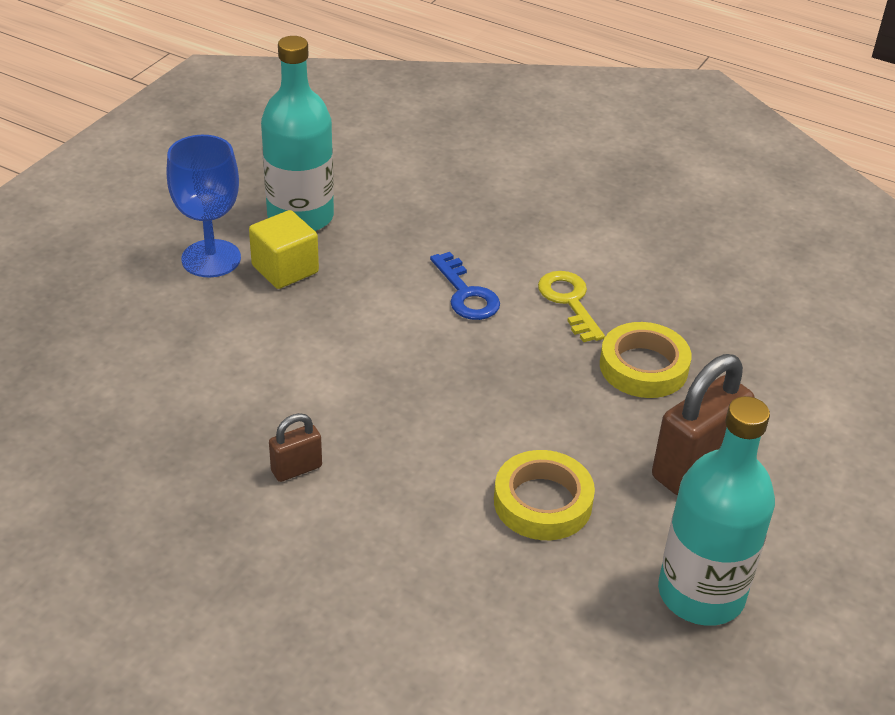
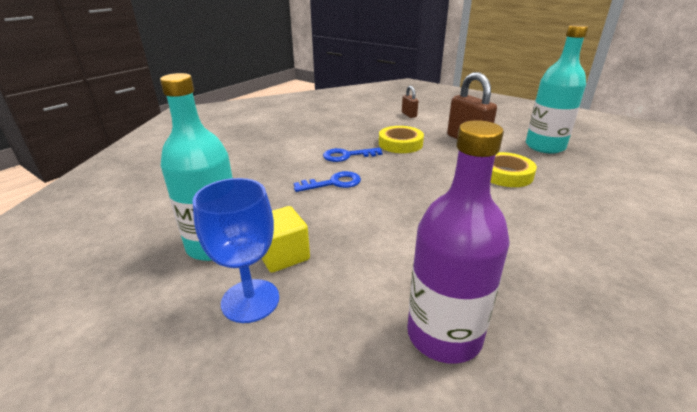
camera: 80 degrees left, 10 degrees down
(161, 393) = (444, 335): none -> purple bottle
(296, 469) = (513, 255): brown padlock -> brown padlock (409, 115)
(569, 302) = (347, 156): yellow key -> blue key

